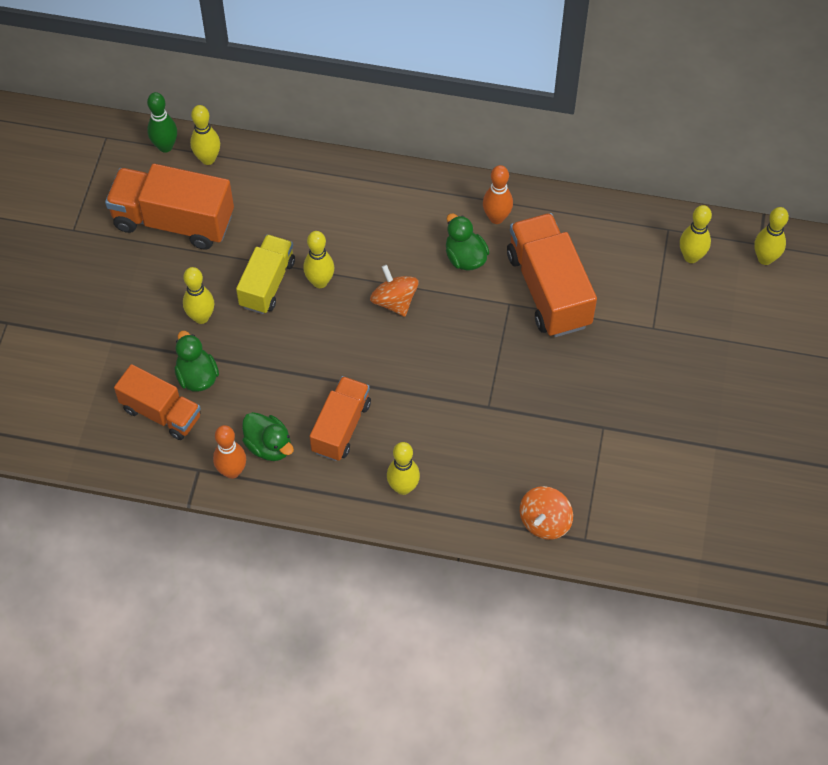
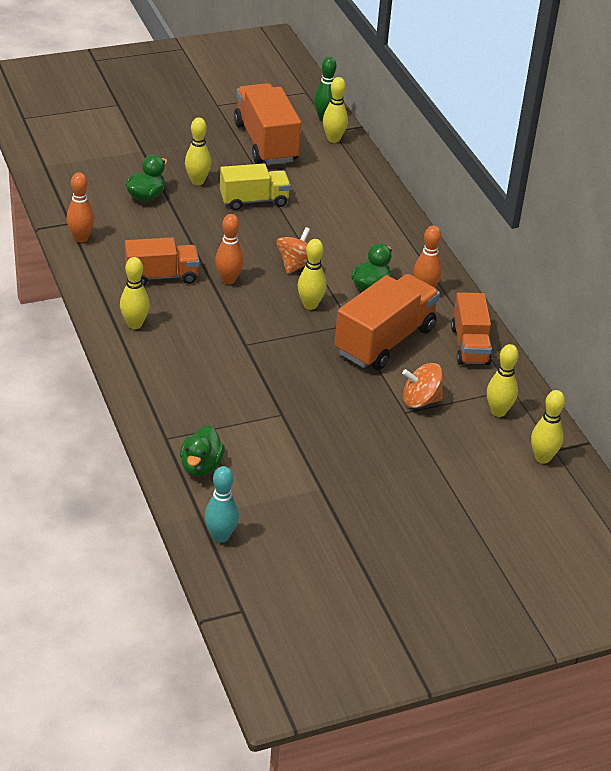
camera: 55 degrees right, 20 degrees down
(161, 413) = (102, 191): orange truck -> orange truck (470, 345)
(269, 446) = (116, 248): green duck -> green duck (201, 466)
(320, 282) = (279, 224): yellow bowling pin -> yellow bowling pin (310, 305)
(382, 371) = (228, 280): none -> orange bowling pin
(544, 521) = (164, 410): orange spinning top -> orange spinning top (420, 400)
(735, 557) = (221, 536): none -> turquoise bowling pin

